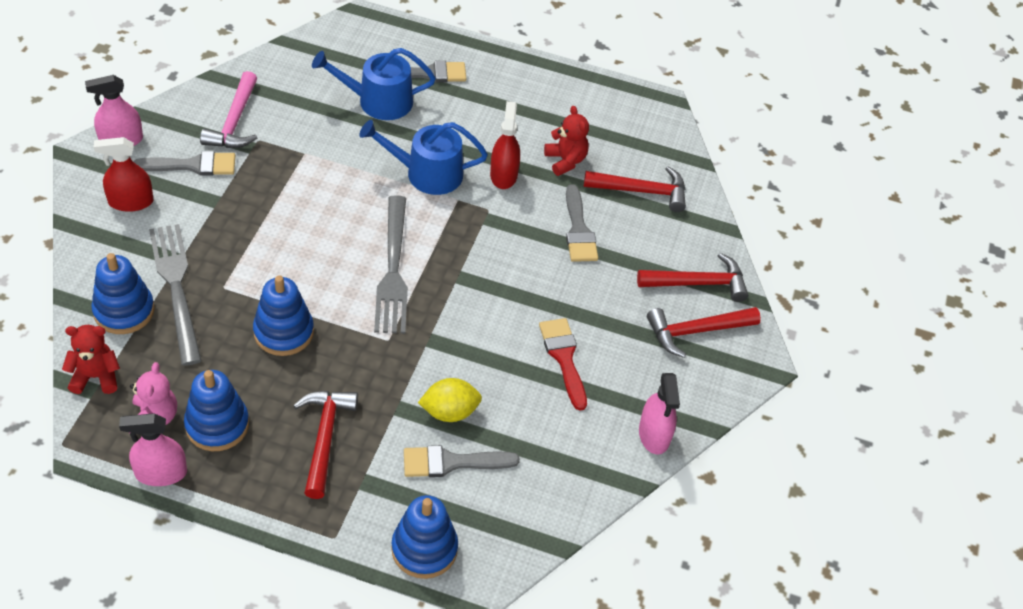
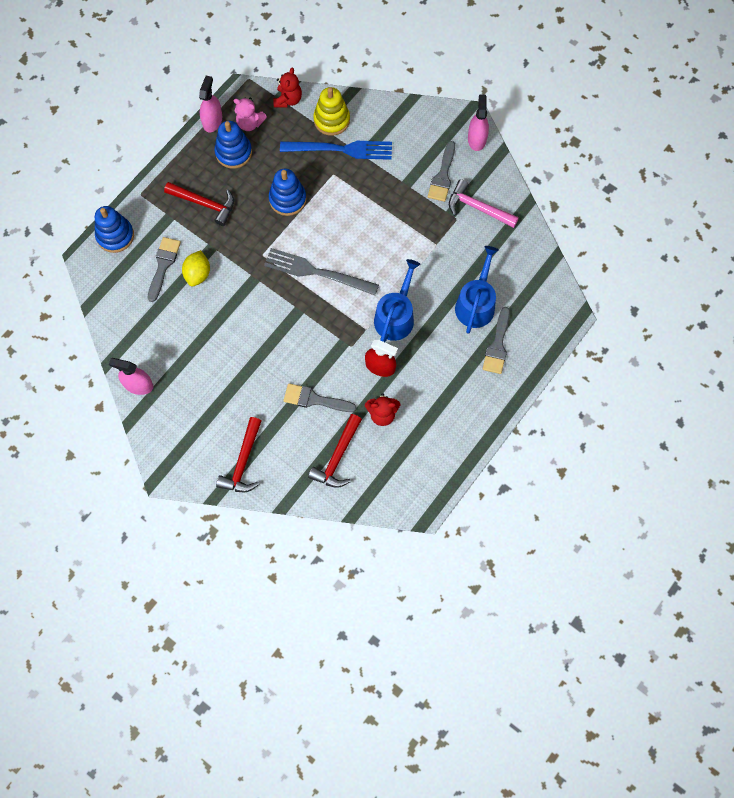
camera: 115 degrees right, 20 degrees up
(124, 311) = (331, 120): blue stacking toy -> yellow stacking toy
(131, 202) = (419, 136): red spray bottle -> none
(176, 287) = (341, 149): grey fork -> blue fork
(564, 358) = (213, 352): red brush -> none
(696, 331) = (204, 444): red hammer -> none

